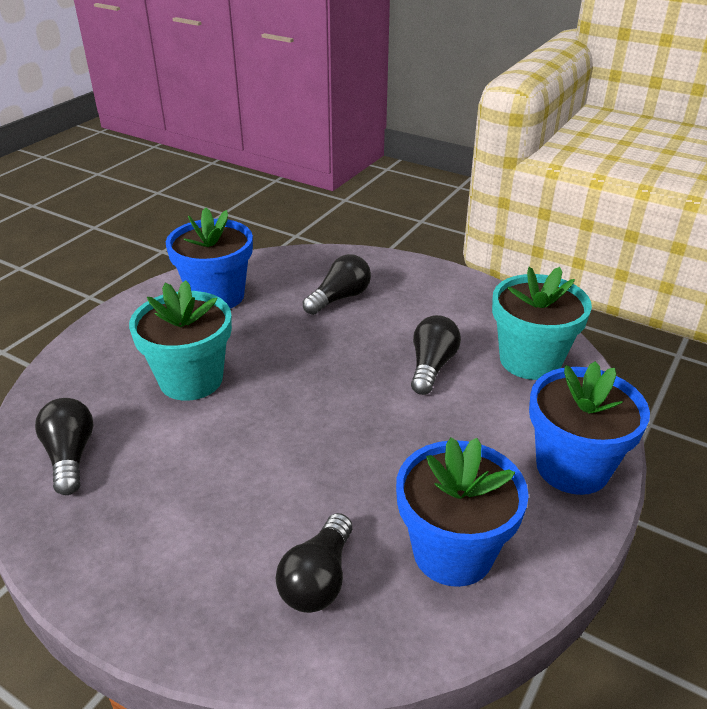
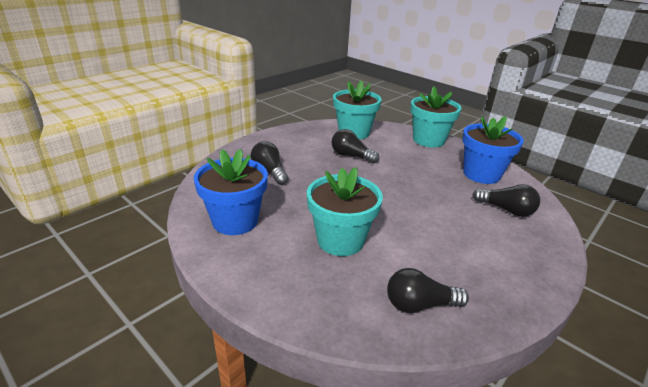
camera: 80 degrees left, 5 degrees down
(572, 467) = (428, 140): blue flower pot -> turquoise flower pot

